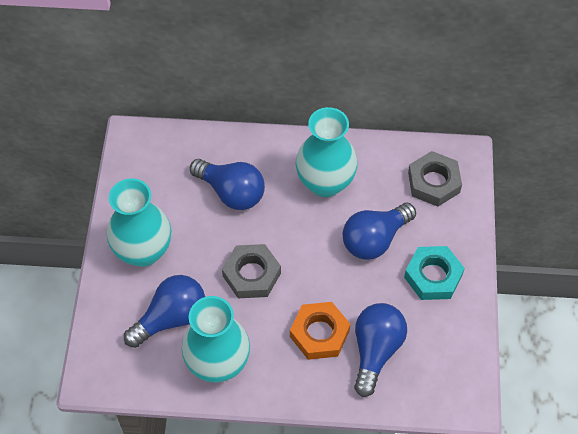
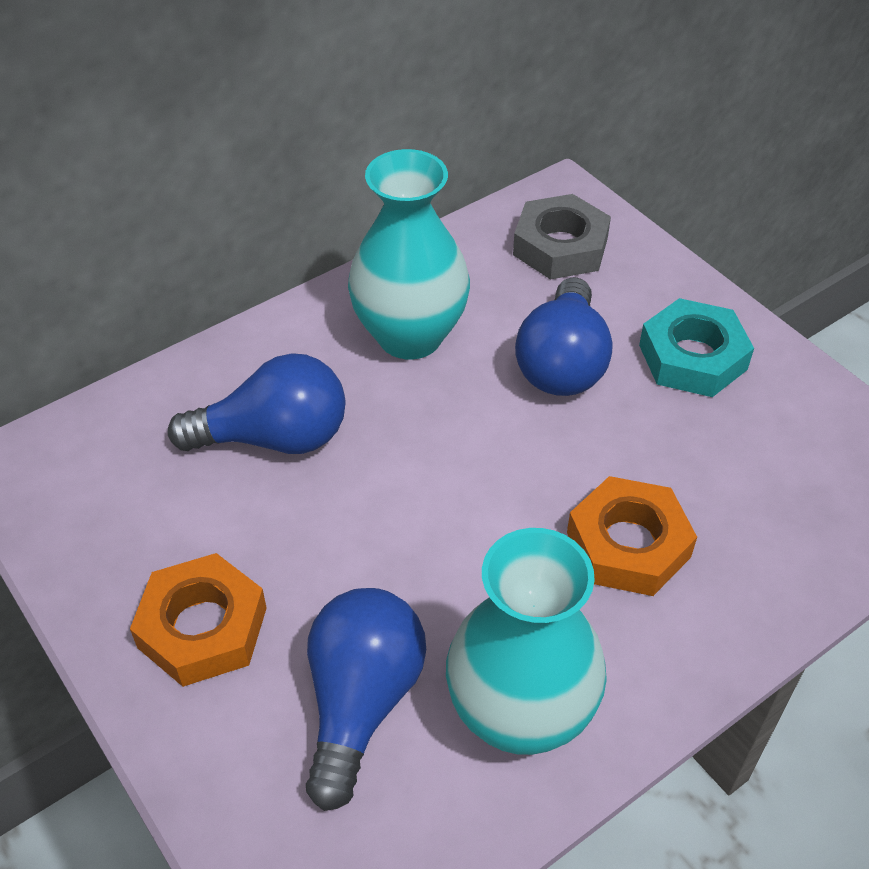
camera: 40 degrees left, 10 degrees down
(143, 251) = (202, 627): turquoise vase -> orange nut
(251, 274) = (431, 534): grey nut -> none
(375, 350) = (733, 508): blue light bulb -> none

